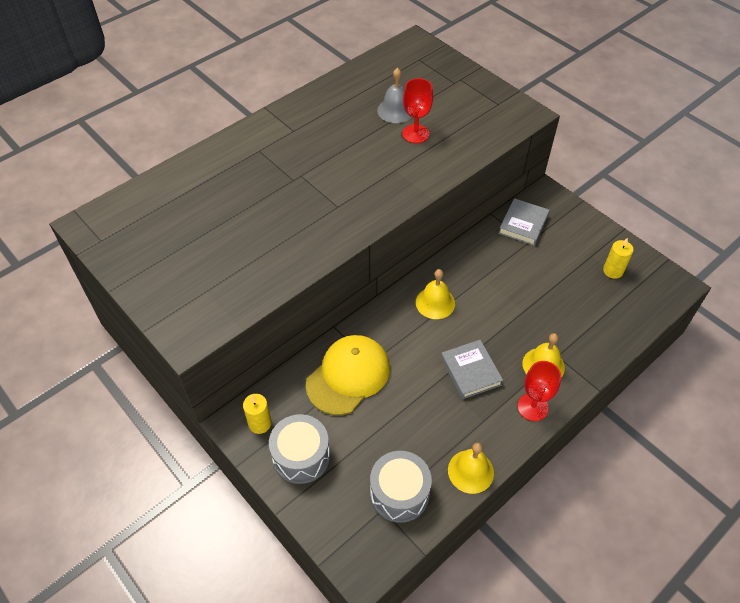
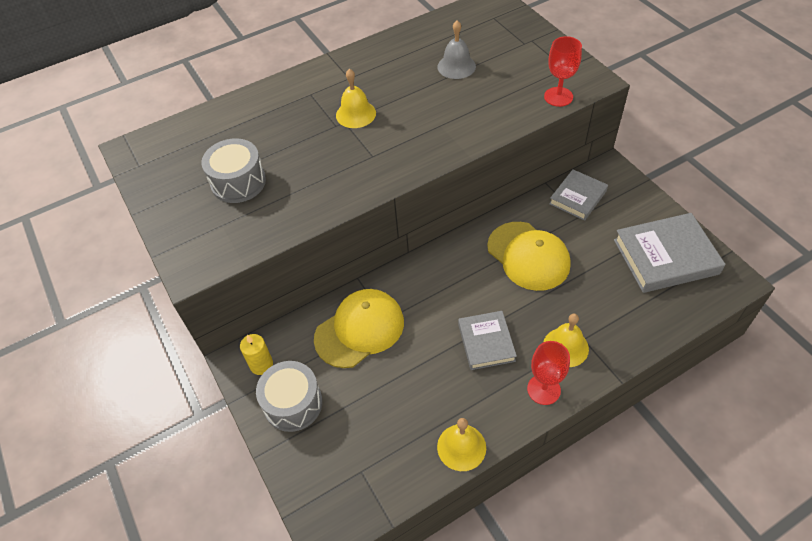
camera: 15 degrees right, 0 degrees up
(399, 493) = (382, 457): grey drum -> grey drum (238, 182)
(415, 134) = (470, 91): red goblet -> red goblet (558, 97)
(435, 303) = (466, 267): yellow bell -> yellow bell (356, 114)
(490, 285) = (528, 256): none -> yellow cap
(613, 271) = (665, 256): yellow candle -> grey book

